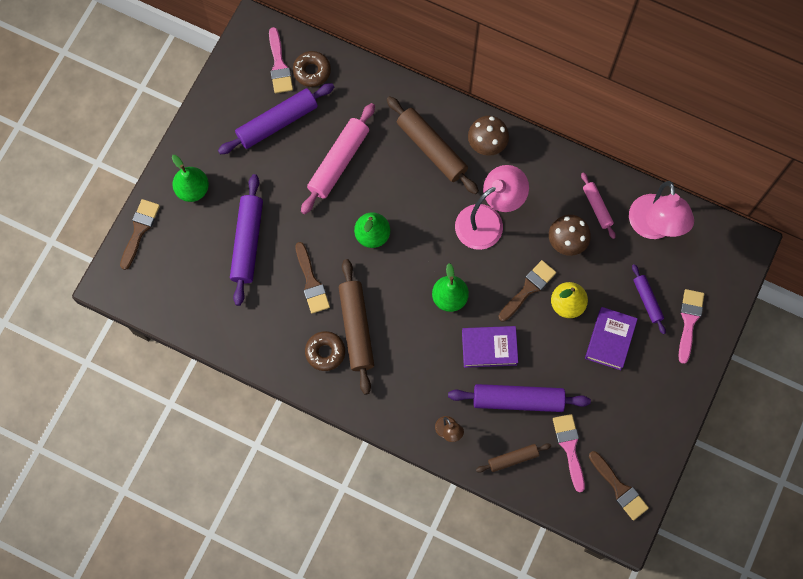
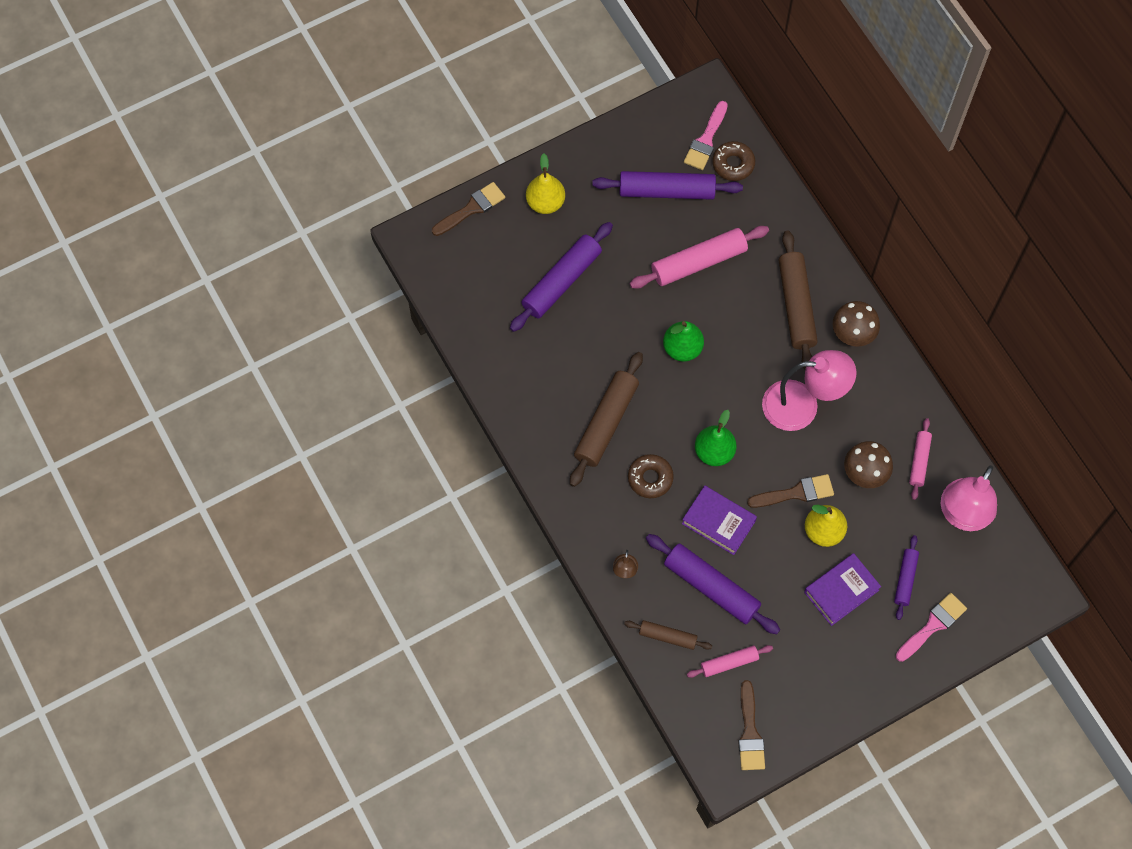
camera: 35 degrees right, 5 degrees down
(193, 189) = (545, 202): green pear -> yellow pear
(311, 282) = (594, 354): brown brush -> none
(325, 352) = (562, 425): brown donut -> brown donut (650, 478)
(569, 447) = (729, 663): pink brush -> pink rolling pin

